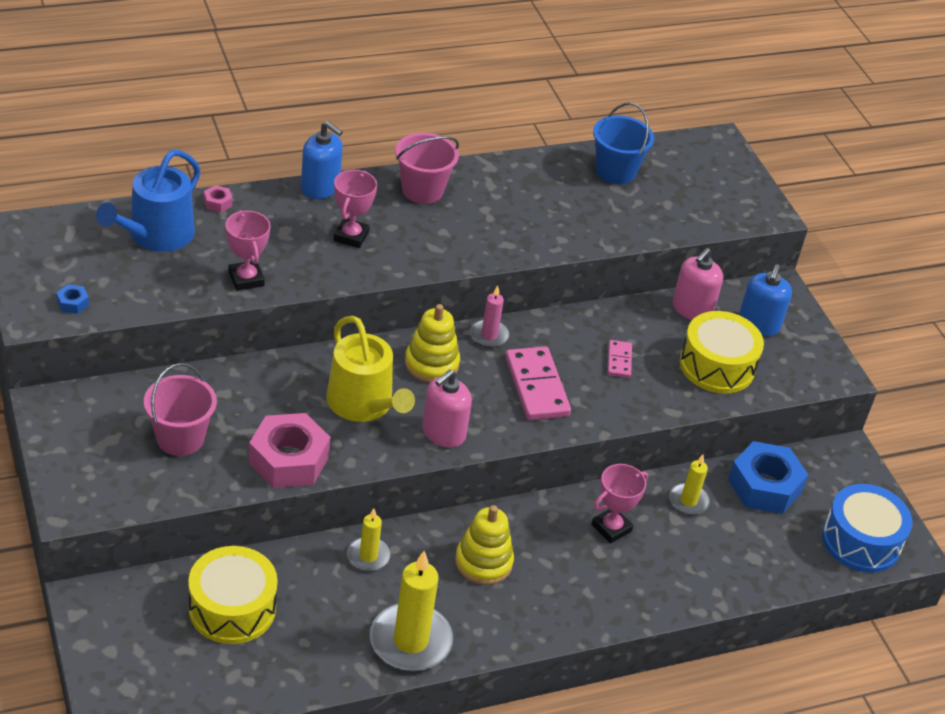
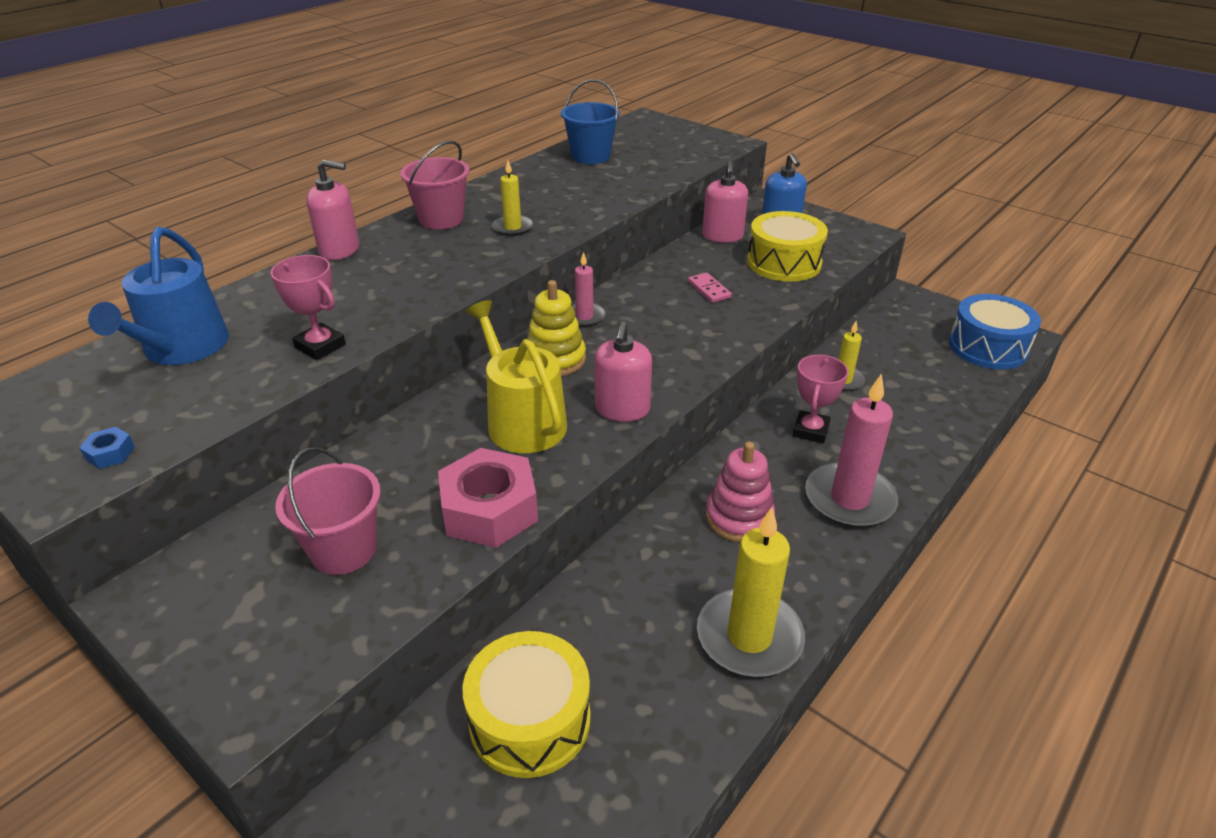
camera: 25 degrees left, 5 degrees down
(218, 203) = (237, 297): pink nut -> none
(320, 188) = (339, 250): blue soap dispenser -> pink soap dispenser
(351, 236) = (404, 273): pink trophy -> none
(363, 404) = (522, 420): yellow watering can -> yellow watering can turned 150 degrees counterclockwise
(368, 556) = (628, 573): yellow candle -> yellow candle (513, 228)
(483, 562) = (739, 518): yellow stacking toy -> pink stacking toy
(537, 386) = (665, 336): pink domino -> none
(581, 595) = (849, 499): none -> pink candle
(764, 486) = (881, 343): blue nut -> none

